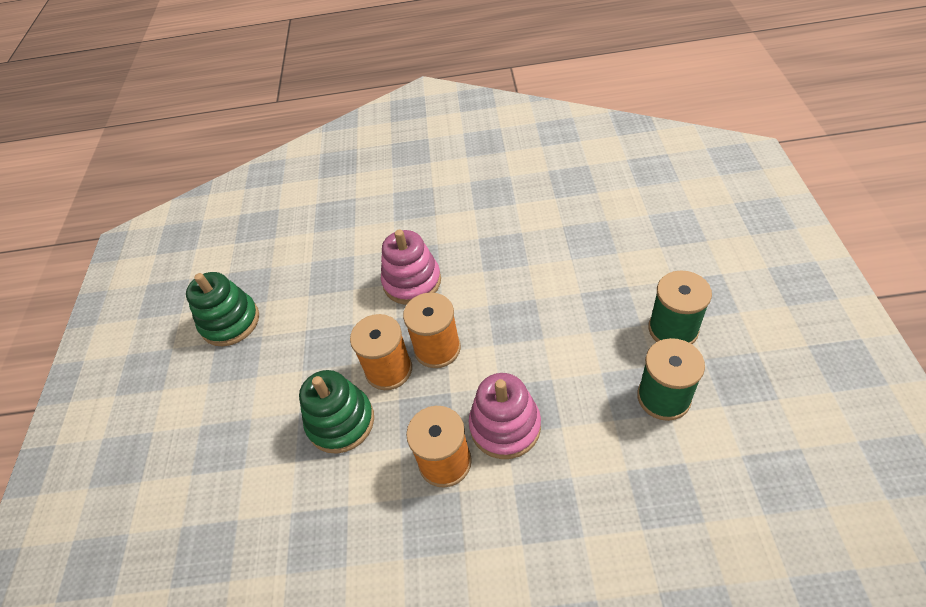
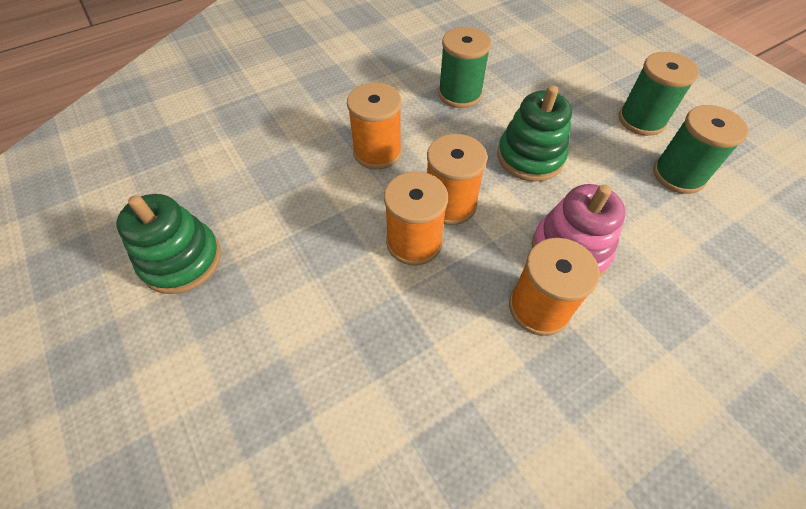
camera: 35 degrees left, 5 degrees up
(341, 422) = (399, 315): green stacking toy -> green stacking toy (530, 157)
(412, 282) = (377, 152): pink stacking toy -> orange spool
(517, 248) = (460, 94): none -> green spool

